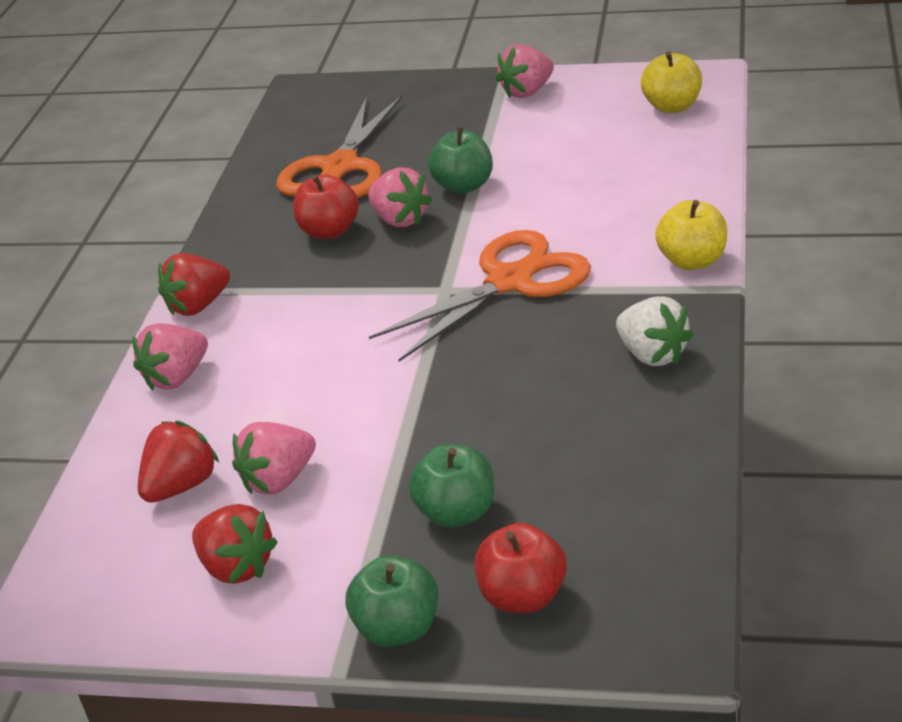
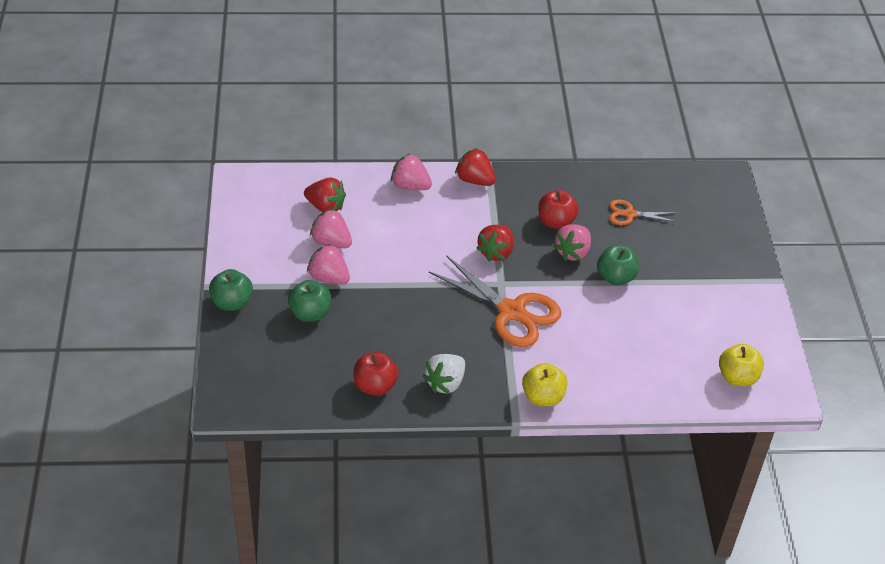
camera: 70 degrees right, 10 degrees up
(237, 567) = (270, 239): red strawberry -> red strawberry (496, 252)
(340, 167) = (629, 214): orange scissors -> orange scissors, size x0.52
(523, 596) = (253, 345): red apple -> red apple (375, 386)
(527, 92) = (745, 295): pink strawberry -> pink strawberry (329, 277)

